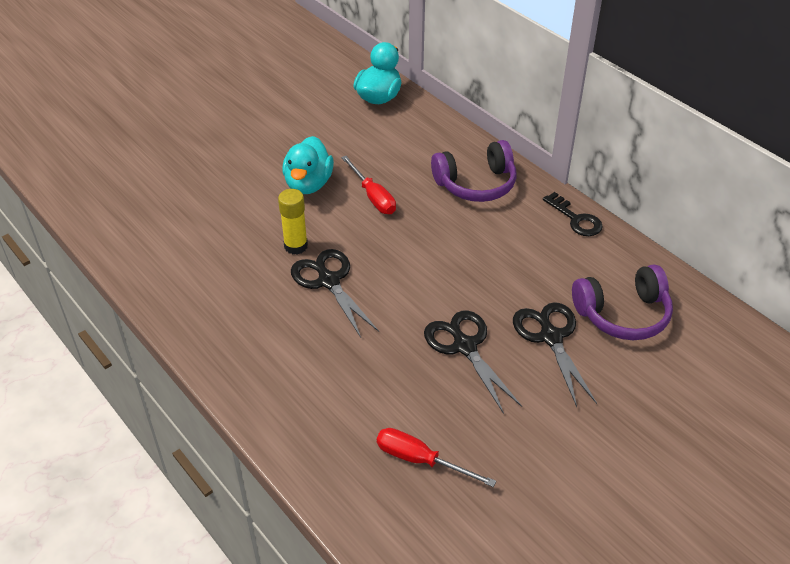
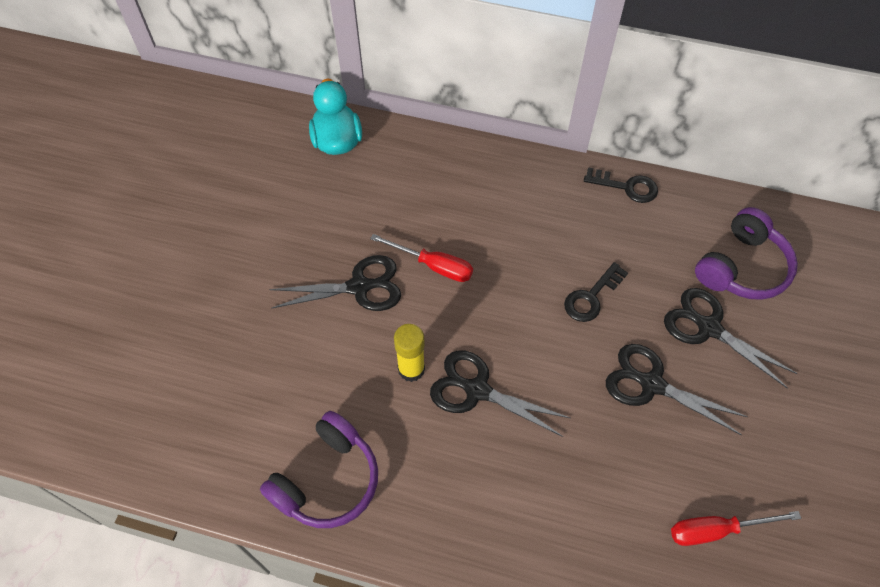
camera: 35 degrees left, 15 degrees up
(308, 184) = (359, 287): turquoise duck -> black scissors
(473, 271) = (591, 297): none -> black key
(476, 184) = (513, 196): purple headphones -> purple headphones (327, 480)

